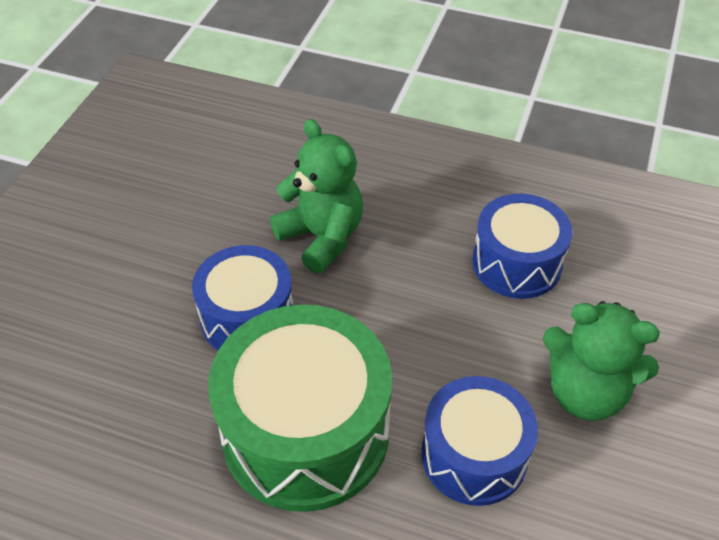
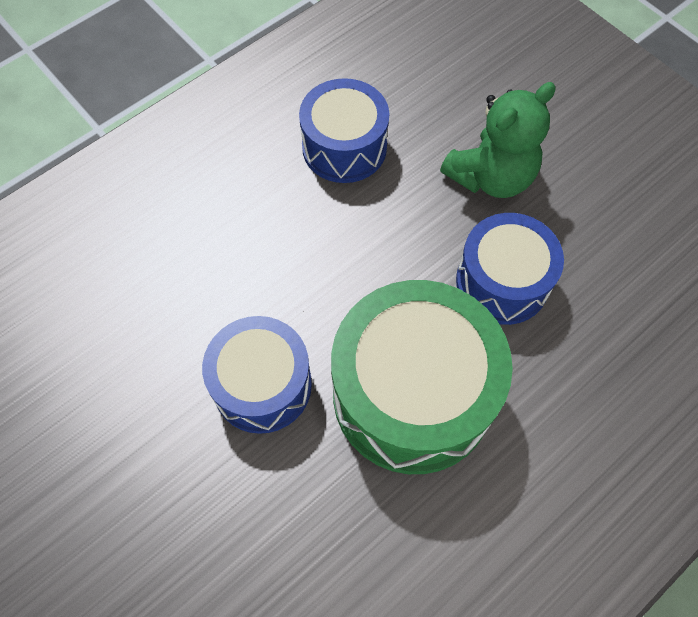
camera: 60 degrees left, 15 degrees up
(322, 237) = (211, 276): green teddy bear -> none

